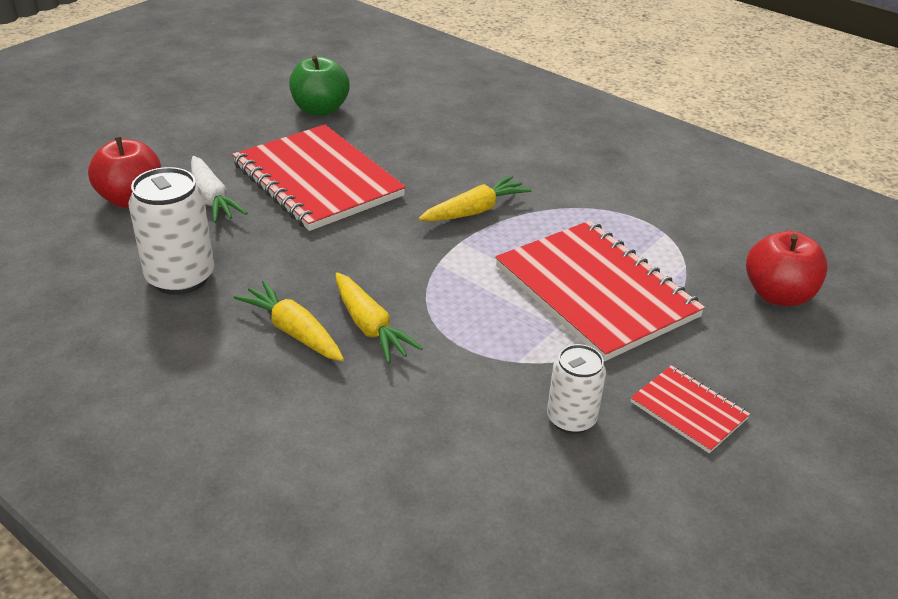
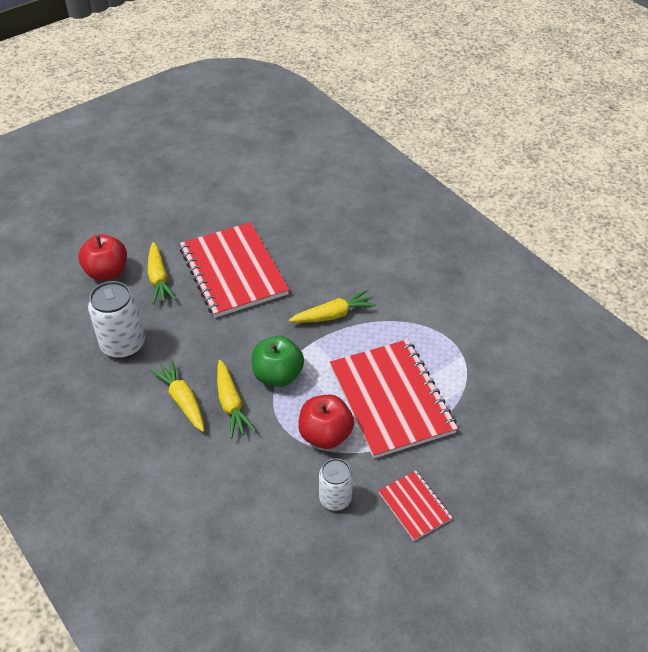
camera: 15 degrees right, 10 degrees up
(212, 198) = (159, 279): white carrot -> yellow carrot
(320, 110) = (254, 203): green apple -> green apple (278, 375)
(778, 295) = (520, 423): red apple -> red apple (325, 435)

